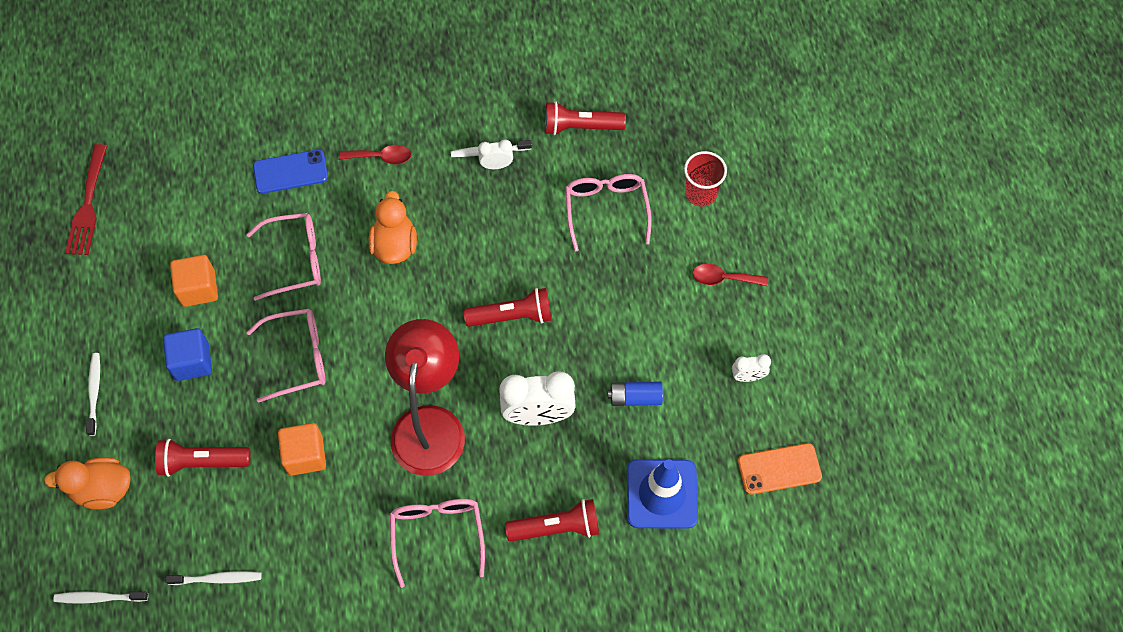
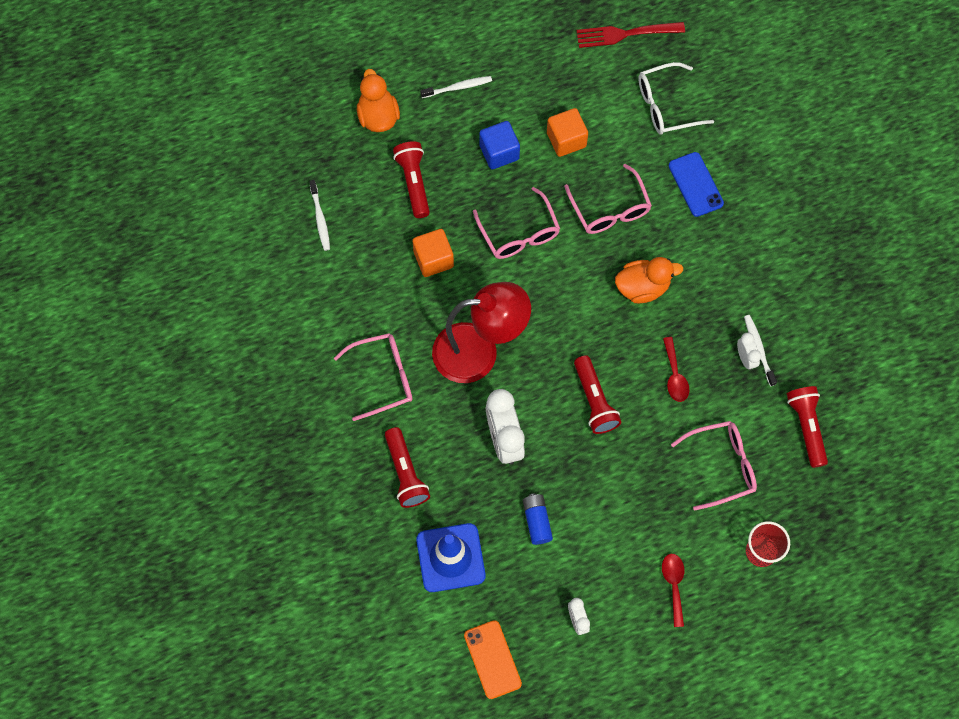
camera: 80 degrees right, 5 degrees up
(99, 598) = (292, 138): white toothbrush -> none
(189, 181) = (666, 105): none -> white glasses
(381, 157) = (729, 256): red spoon -> red spoon (674, 375)

